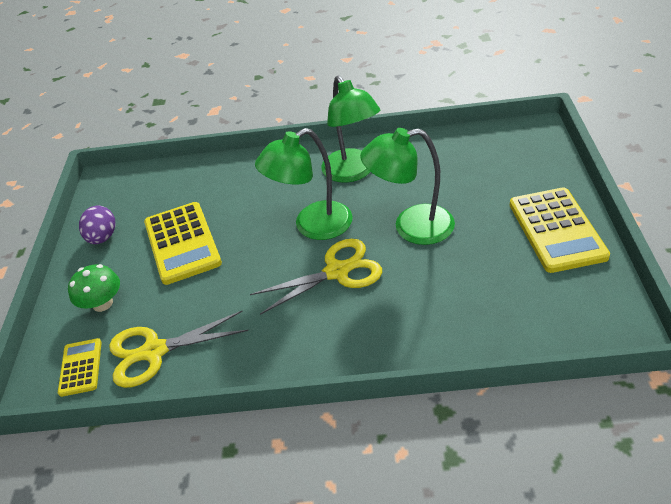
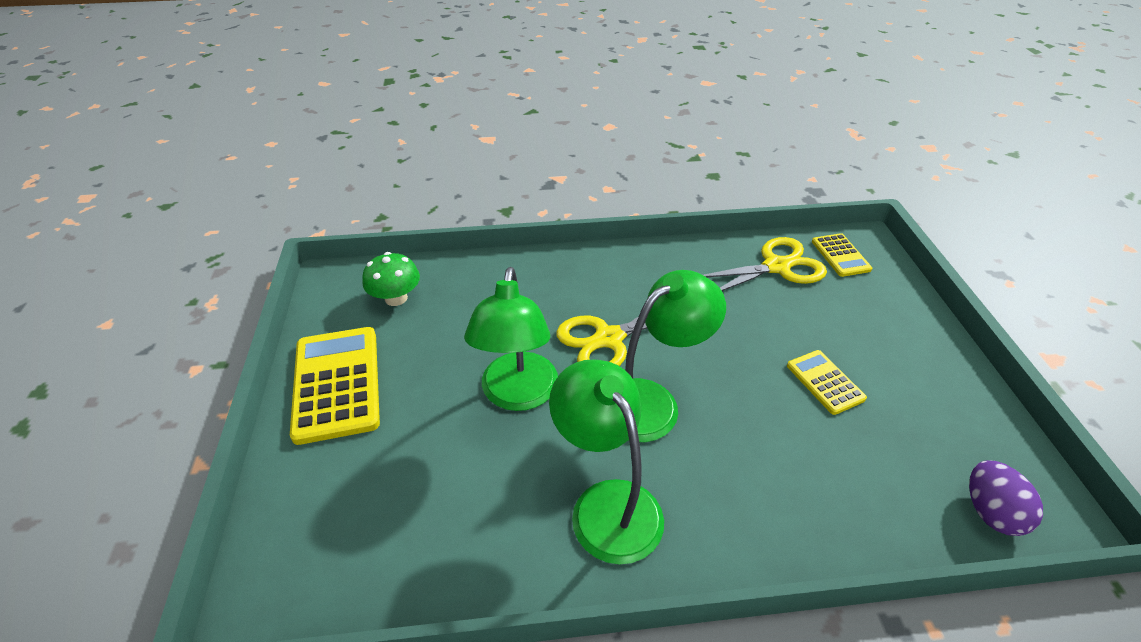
camera: 170 degrees right, 0 degrees up
(102, 303) = (870, 310): green mushroom -> green mushroom (396, 298)
(103, 237) = (949, 395): purple egg -> purple egg (990, 512)
(182, 243) = (825, 382): yellow calculator -> yellow calculator, size x0.54
(411, 227) = (518, 395): green lamp -> green lamp turned 105 degrees clockwise

